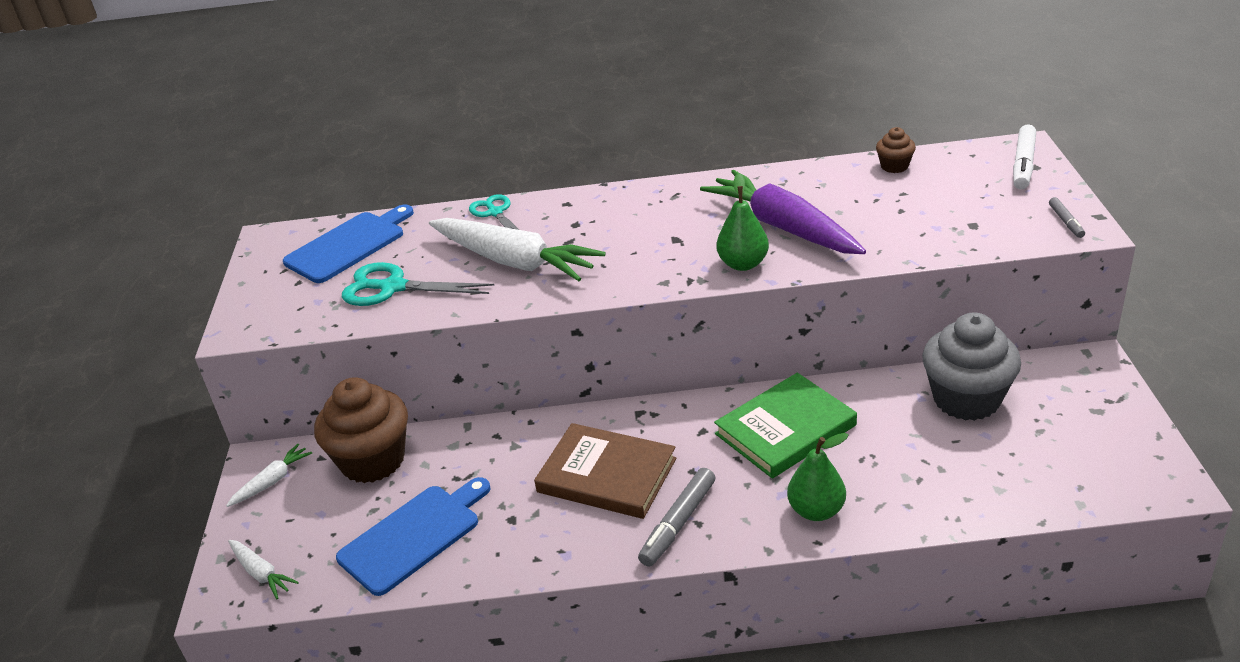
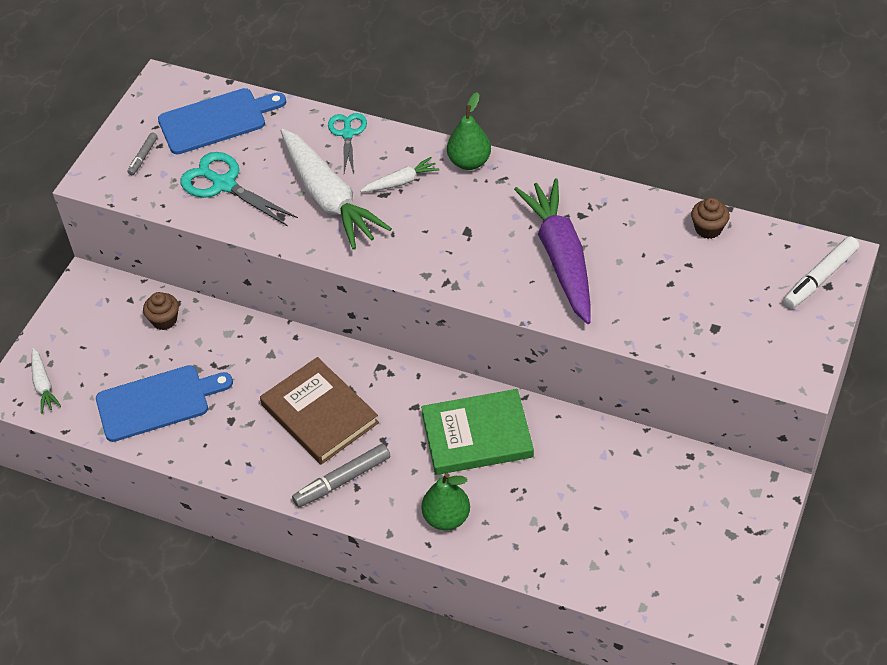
camera: 25 degrees right, 15 degrees up
(272, 481) = (87, 306): white carrot -> white carrot (401, 182)
(373, 460) = (164, 320): brown cupcake -> brown cupcake, size x0.47
(743, 264) = (499, 284): green pear -> green pear (469, 162)
(966, 399) = (637, 474): grey cupcake -> none
(1066, 222) = (793, 361): grey marker -> grey marker (143, 157)

